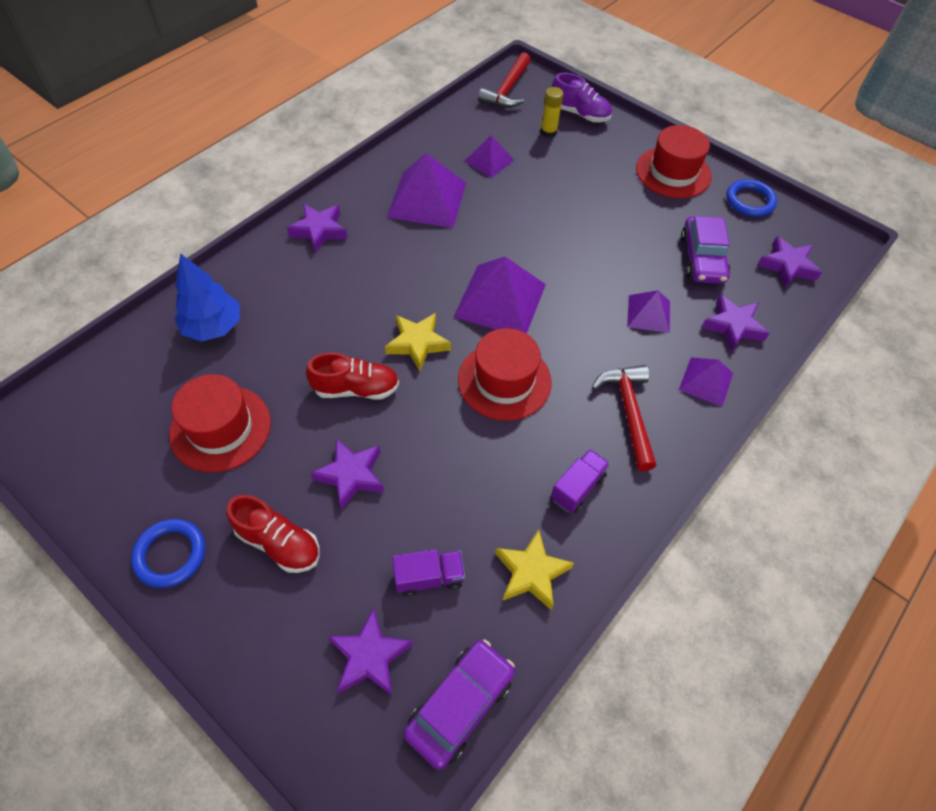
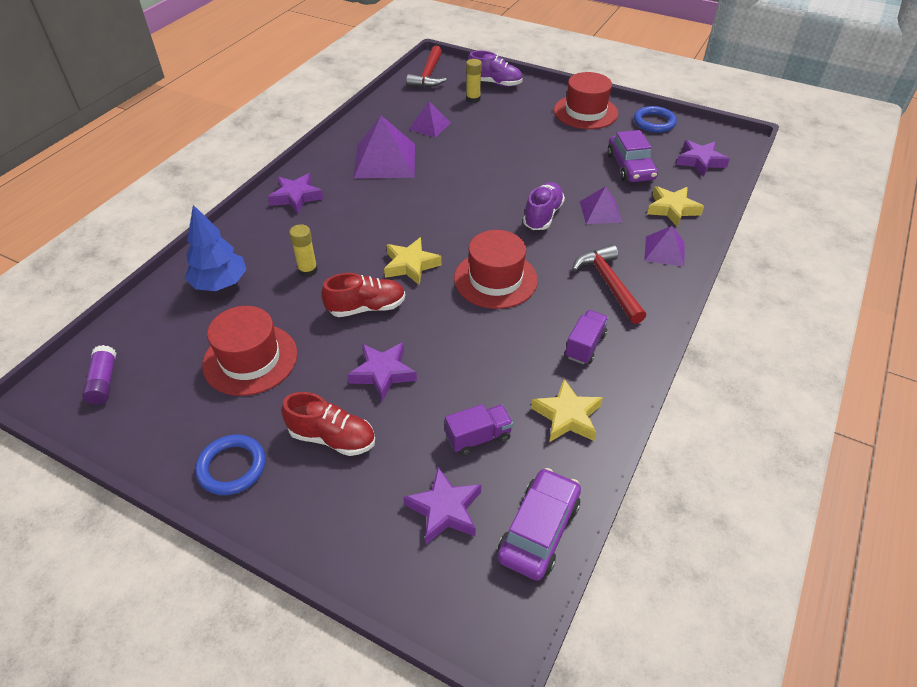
camera: 10 degrees left, 10 degrees down
(70, 424) = (104, 381): none -> purple glue stick
(307, 328) = (308, 270): none -> yellow glue stick
(500, 300) = (472, 222): purple pyramid -> none
(581, 306) = (542, 215): none -> purple shoe
(733, 326) = (672, 209): purple star -> yellow star

